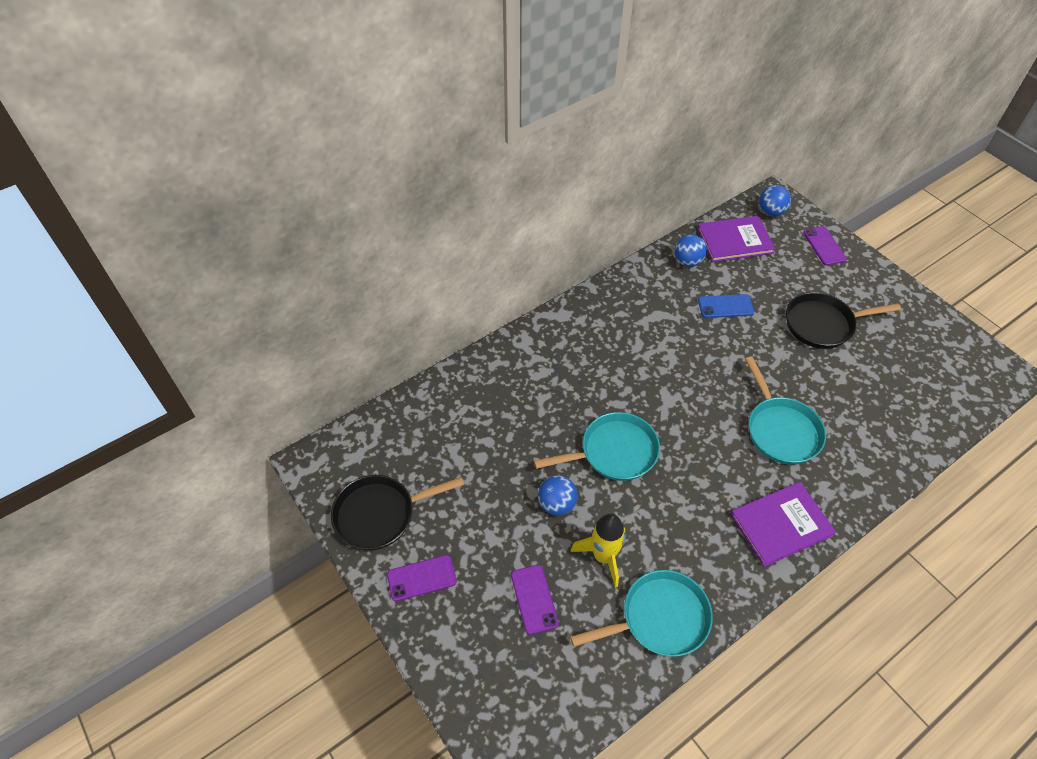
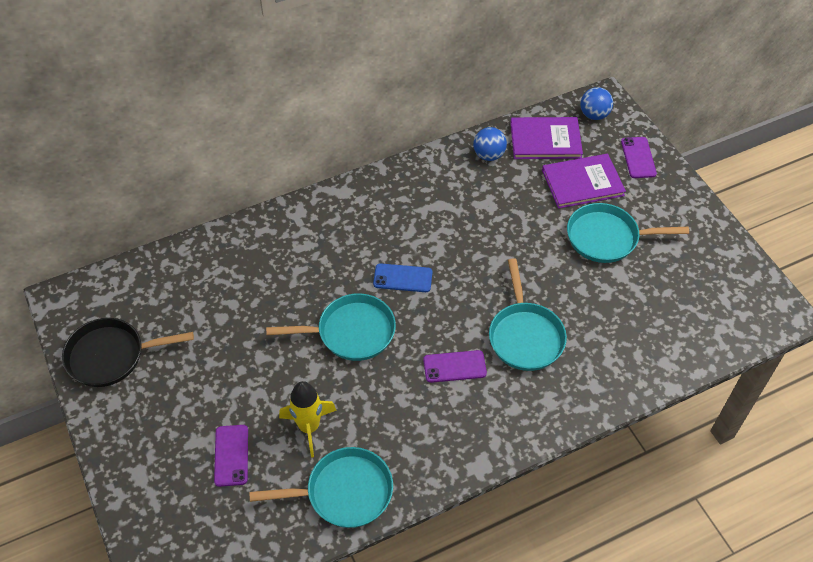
camera: 10 degrees right, 0 degrees up
(421, 578) = (133, 419): purple phone -> purple phone (454, 366)
(556, 504) = (280, 372): blue ball -> none
(725, 306) = (512, 206): blue phone -> blue phone (403, 278)
(781, 524) = (492, 426): purple book -> purple book (582, 182)
(823, 324) = (607, 238): black pan -> turquoise pan

